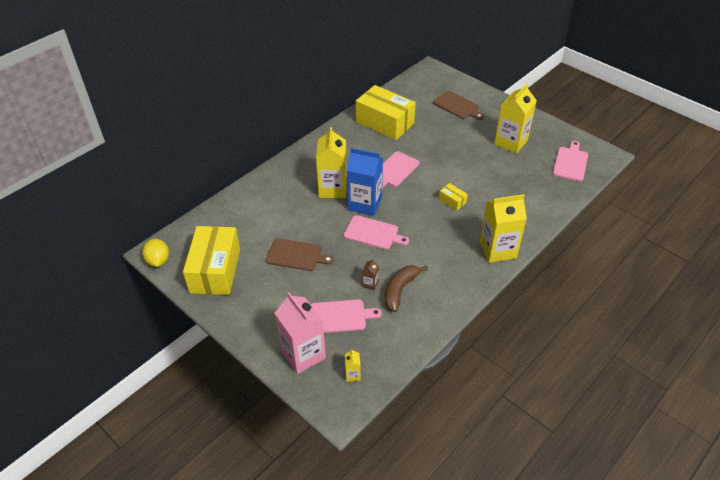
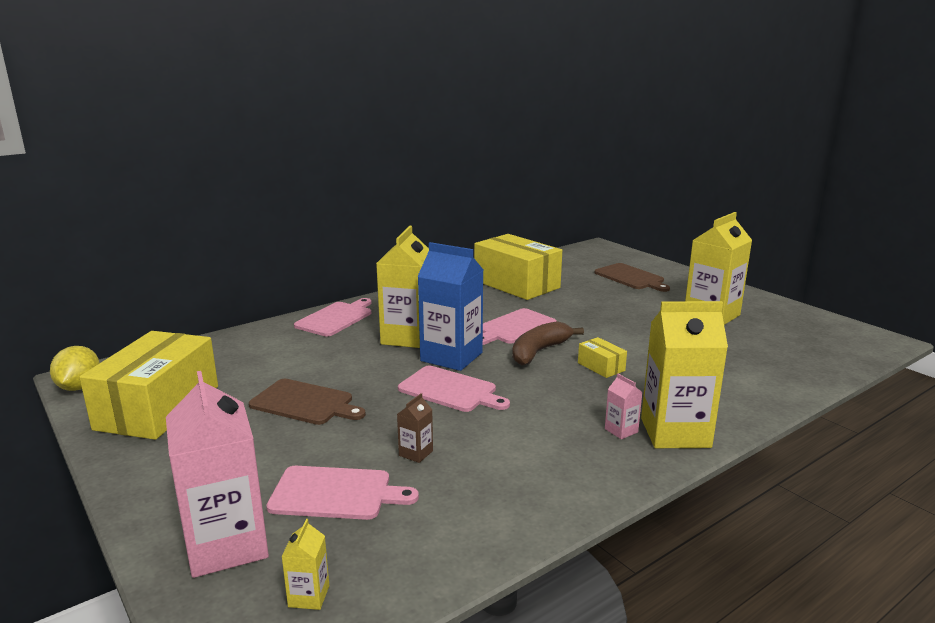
camera: 10 degrees right, 25 degrees down
(400, 290) = (469, 468): brown banana -> brown banana (539, 351)
(470, 252) = (621, 430): none -> pink carton
(570, 163) = (816, 343): pink cutting board -> pink cutting board (336, 318)

